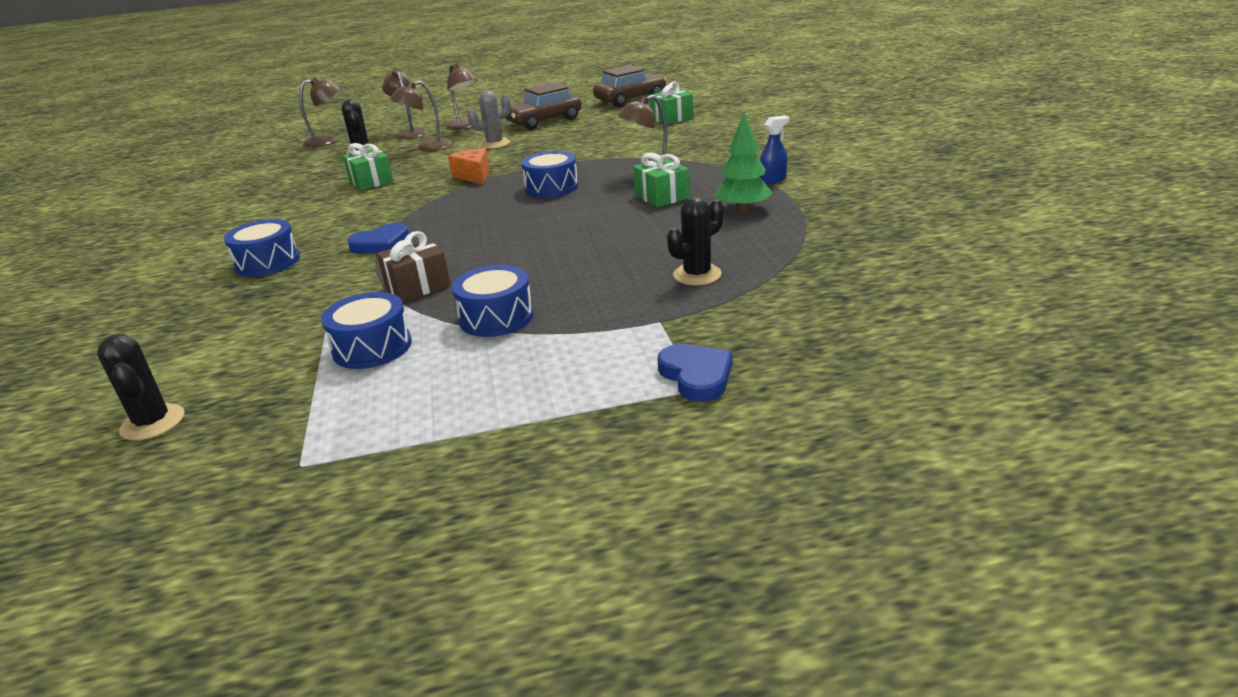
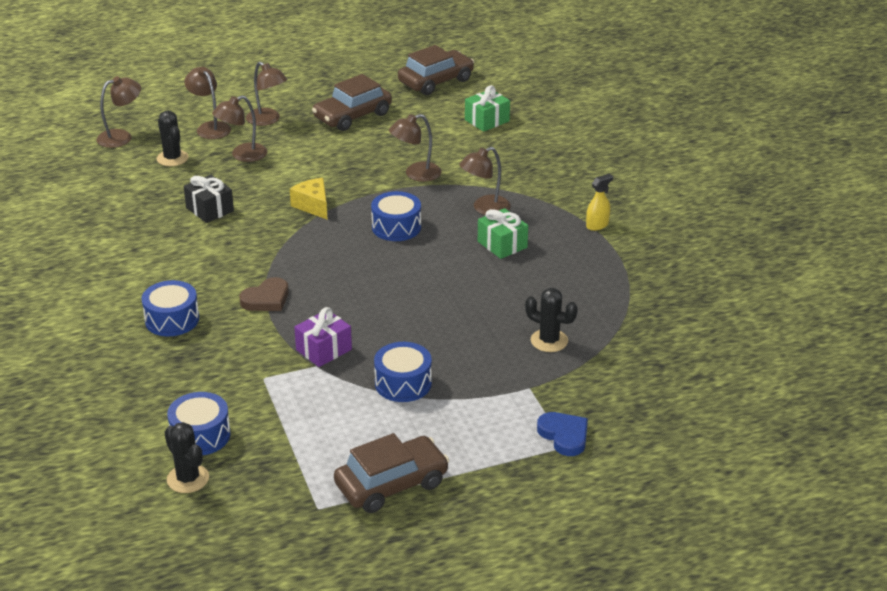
camera: 10 degrees left, 5 degrees up
(371, 181) = (210, 209): green gift -> black gift
(372, 347) = (317, 412): blue drum -> blue drum (200, 435)
(381, 244) = (266, 299): blue heart -> brown heart
(417, 286) = (324, 350): brown gift -> purple gift
(423, 435) = (391, 484): none -> brown car
(474, 176) = (313, 206): orange cheese -> yellow cheese
(494, 144) = (313, 154): grey cactus -> none
(588, 152) = (416, 174): none -> brown lamp
(697, 275) = (549, 341): black cactus -> black cactus turned 75 degrees clockwise
(743, 209) = (576, 264): green tree -> none
(773, 180) = (597, 225): blue spray bottle -> yellow spray bottle

